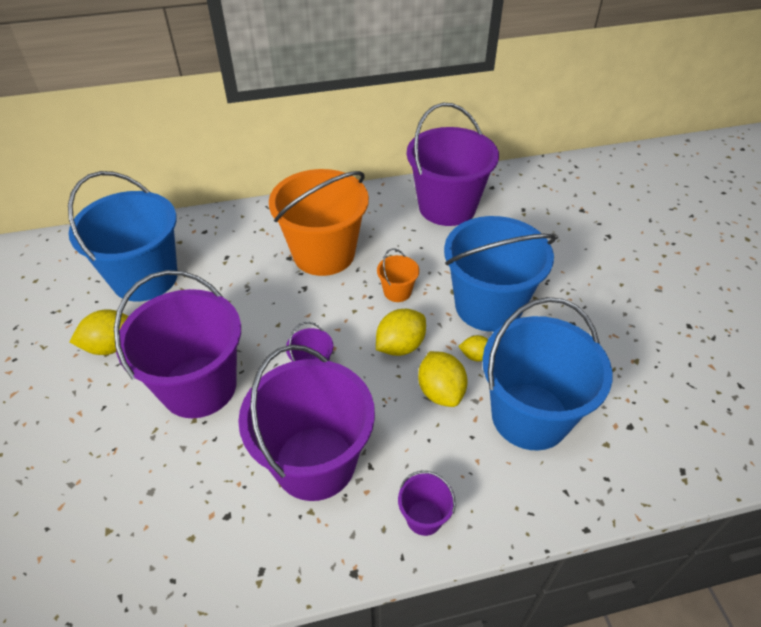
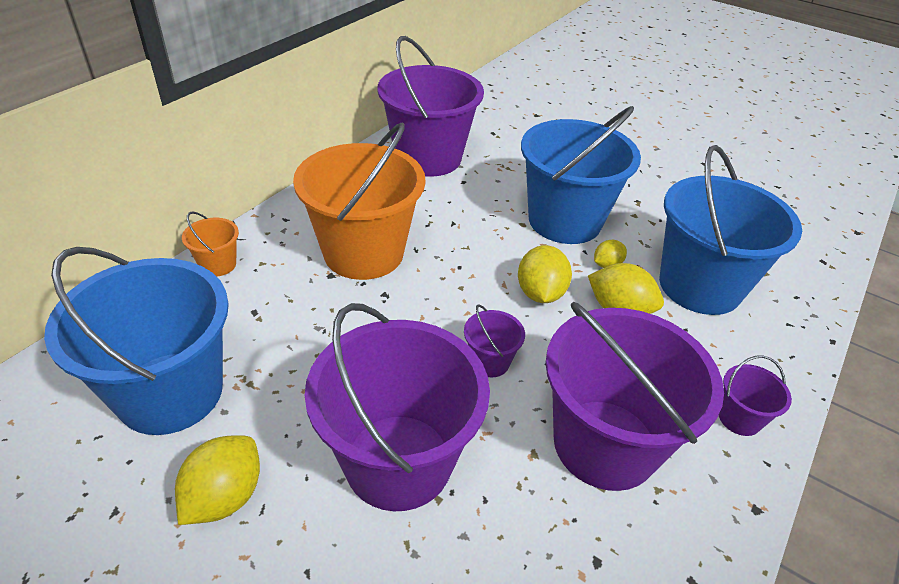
camera: 45 degrees left, 5 degrees down
(397, 292) = (478, 249): orange bucket -> orange bucket (218, 264)

